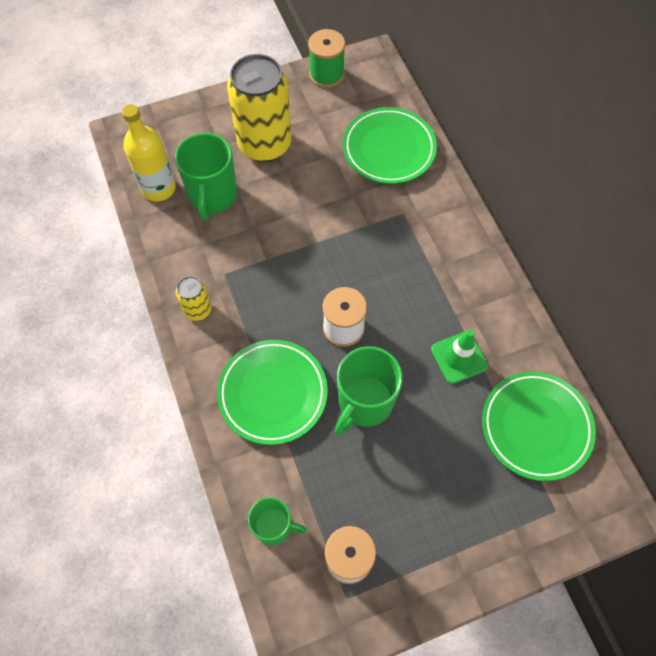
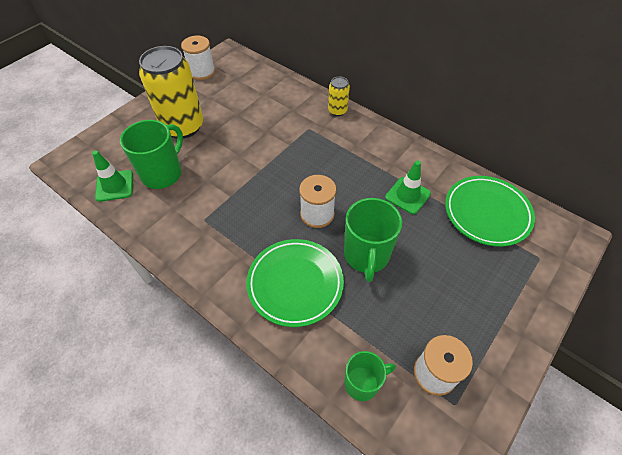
camera: 30 degrees left, 10 degrees down
(158, 188) = (115, 186): yellow bottle -> green traffic cone
(198, 310) = (197, 254): yellow can -> yellow can (337, 111)
(213, 196) = (163, 173): green mug -> green mug turned 120 degrees counterclockwise
(326, 74) = (202, 72): green spool -> white spool
(389, 149) = (273, 97): green plate -> none

